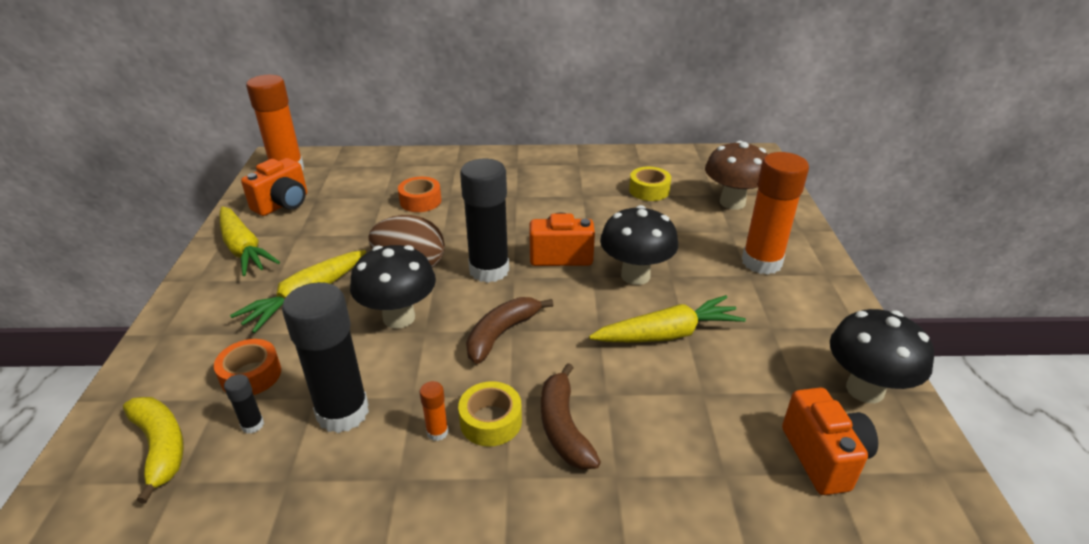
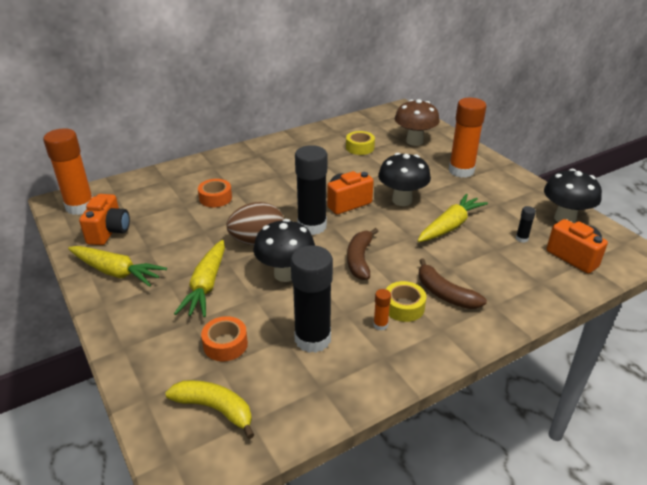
camera: 30 degrees left, 0 degrees up
(252, 425) = (262, 370): black glue stick -> black glue stick (521, 238)

